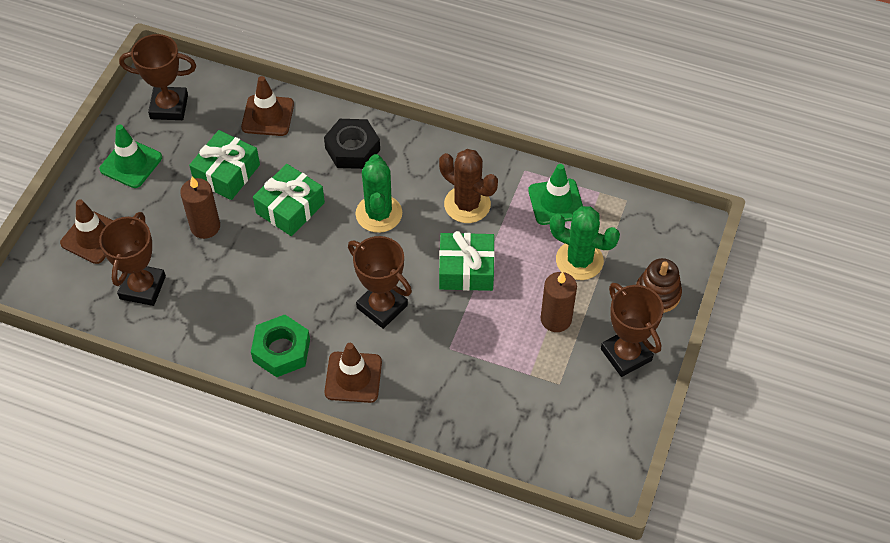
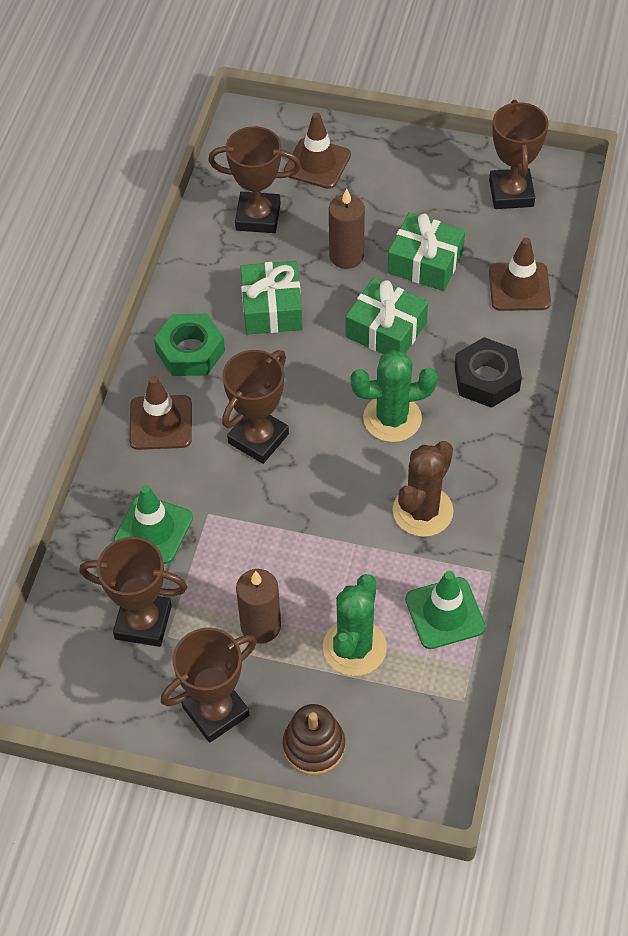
camera: 85 degrees right, 0 degrees up
(131, 163) = (422, 175): green traffic cone -> green traffic cone (153, 529)
(466, 269) = (323, 520): green gift -> green gift (272, 308)
(545, 400) = (143, 622): none -> brown trophy

